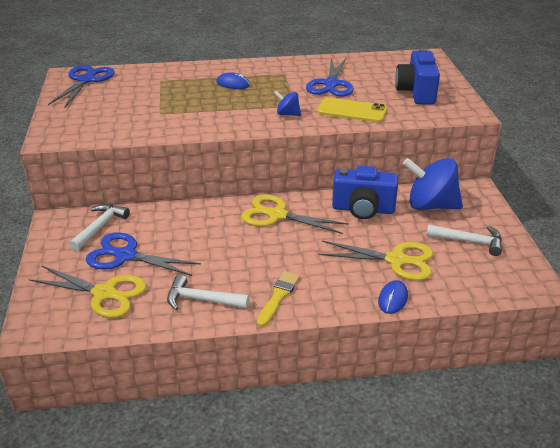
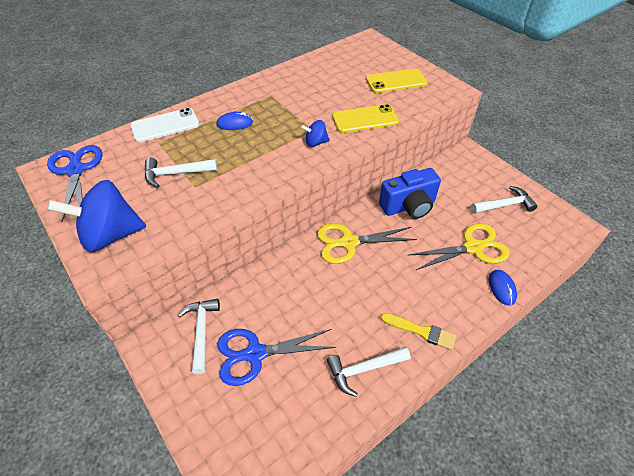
camera: 30 degrees left, 15 degrees up
(104, 293) = (272, 411): yellow scissors -> none
(153, 102) = (176, 174): none -> white hammer
(176, 71) = (165, 125): none -> white phone
(278, 297) = (421, 331): yellow brush -> yellow brush turned 120 degrees clockwise
(331, 84) = (321, 94): blue scissors -> none
(416, 92) = (396, 81): blue camera -> yellow phone
(430, 205) = (451, 181): blue spinning top -> blue spinning top (111, 235)

